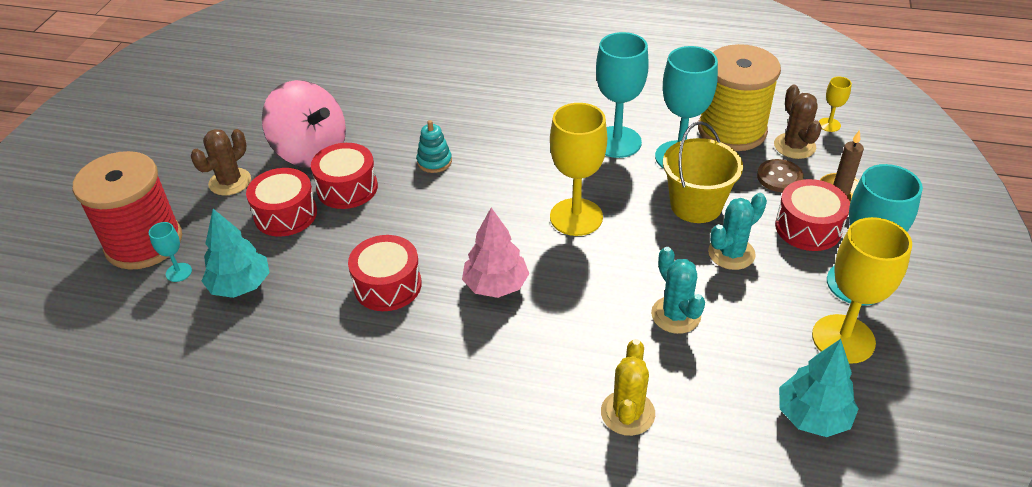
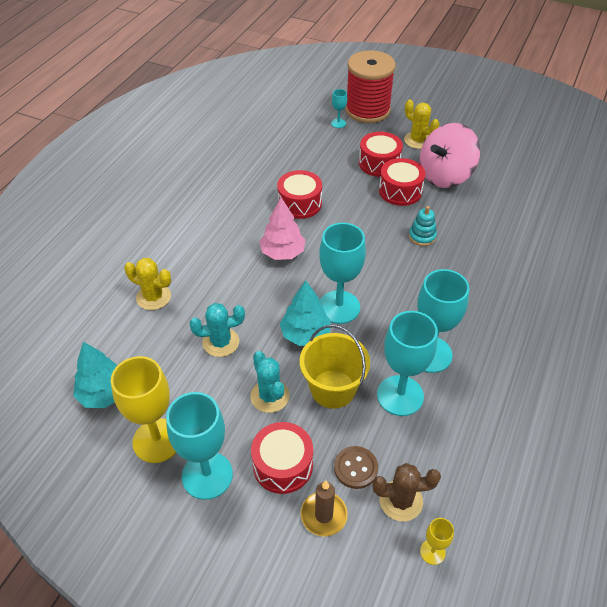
camera: 100 degrees right, 5 degrees up
(230, 182) = (418, 140): brown cactus -> yellow cactus
(240, 285) = (319, 145): turquoise tree -> turquoise tree (305, 334)
(576, 217) = (339, 307): yellow goblet -> turquoise goblet
(732, 130) = (435, 452): yellow spool -> none

